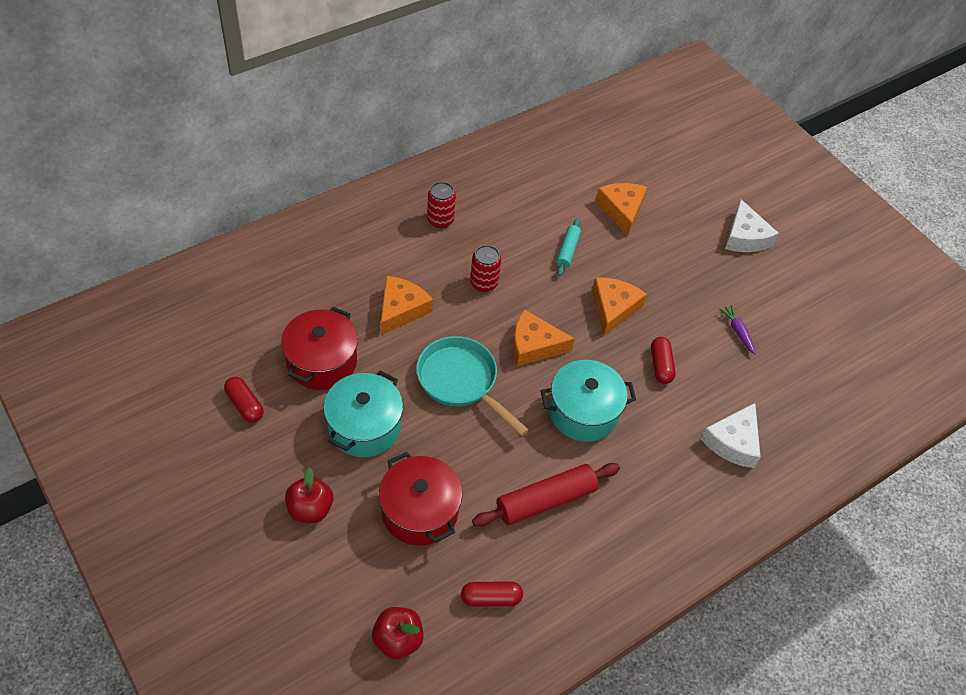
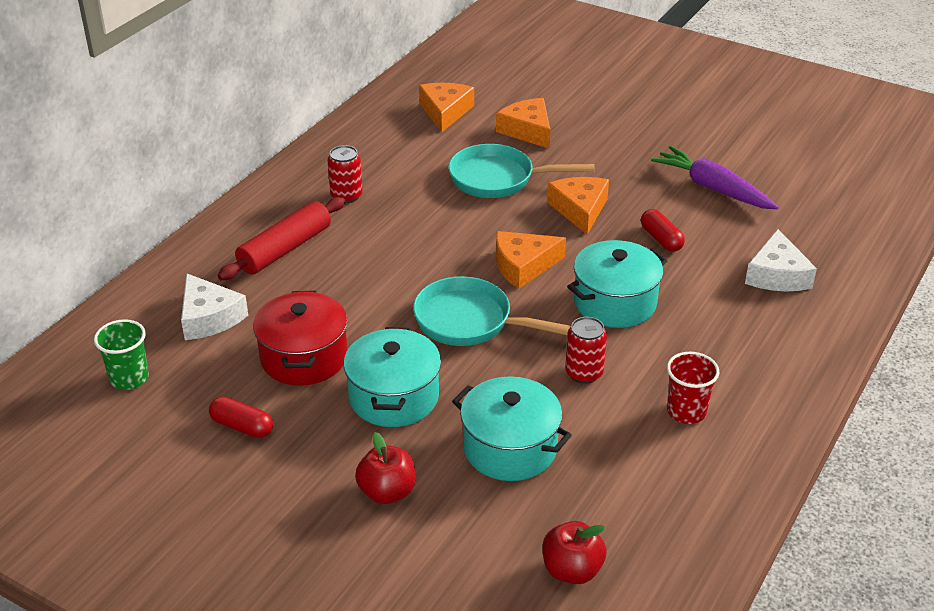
camera: 20 degrees left, 15 degrees down
(193, 327) = (129, 378): none -> green cup
(401, 309) = (360, 283): orange cheese -> orange cheese (445, 112)
(419, 511) = (510, 448): red pot -> turquoise pot
(484, 283) = (432, 232): red can -> red can (584, 373)
(491, 598) = (642, 493): red capsule -> none
(545, 501) = (634, 389): red rolling pin -> red rolling pin (285, 249)
(567, 251) = (498, 179): turquoise rolling pin -> turquoise pan
(572, 540) = (686, 411): none -> red cup
(738, 332) = (713, 188): purple carrot -> purple carrot, size x2.06
(745, 237) = (662, 115): white cheese -> white cheese (209, 317)

